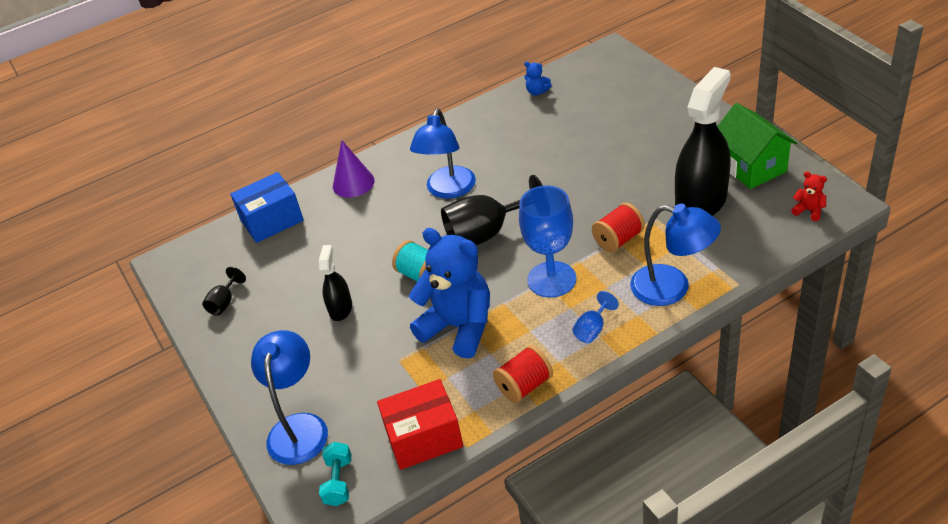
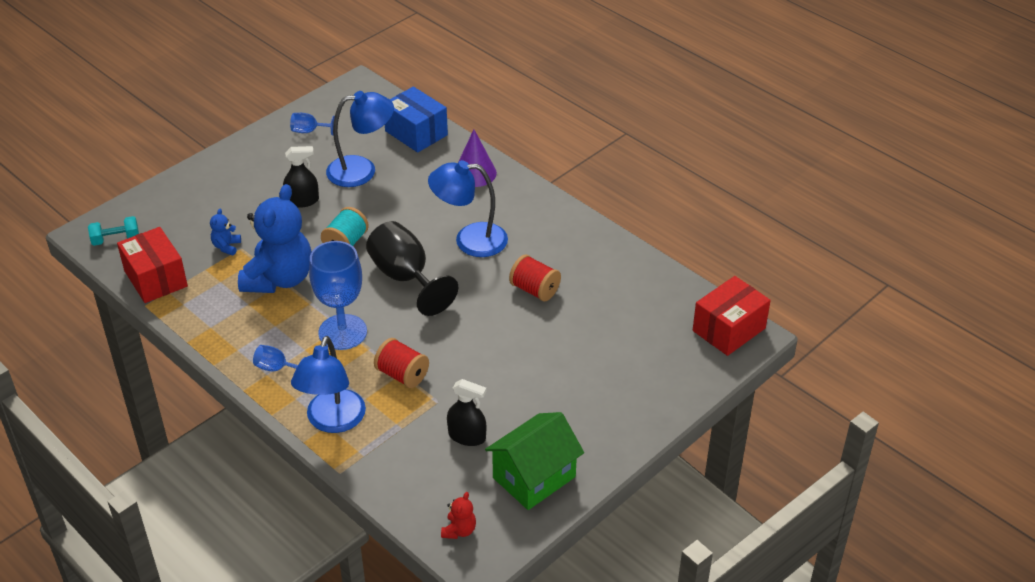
camera: 70 degrees right, 0 degrees up
(224, 303) = (309, 131): black goblet -> blue goblet
(299, 427) = (171, 206): blue lamp -> blue lamp (362, 170)
(524, 386) = (209, 331): red spool -> red spool (535, 290)
(537, 92) = (651, 282): blue teddy bear -> blue teddy bear (226, 246)
(601, 60) = (729, 329): none -> red box
(701, 202) = (467, 436): black spray bottle -> black spray bottle, size x0.50

